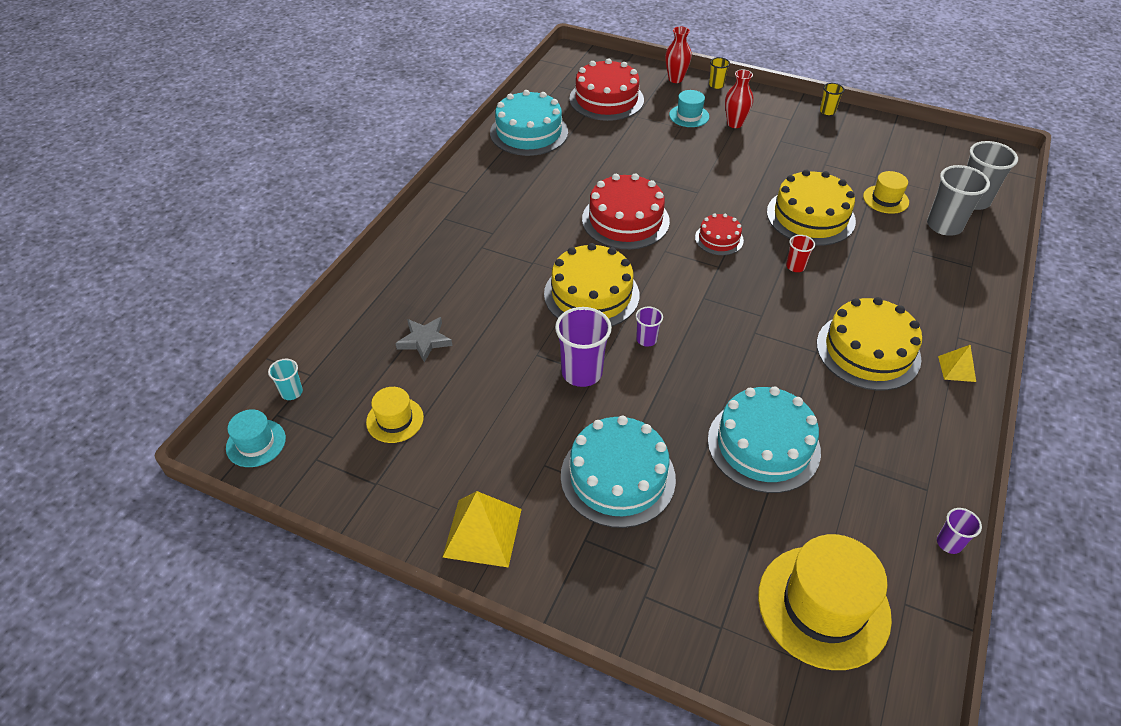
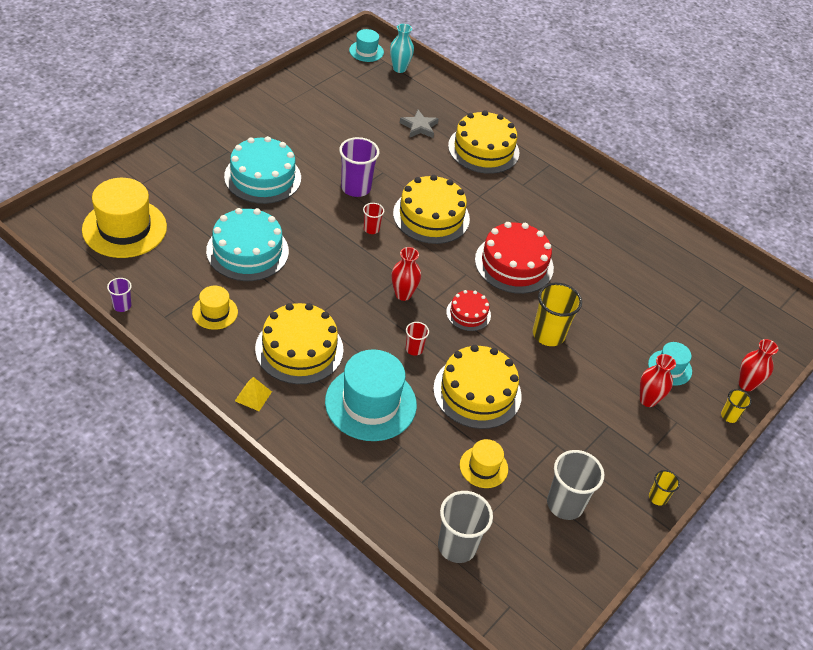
camera: 100 degrees right, 0 degrees up
(291, 392) = (399, 68): turquoise cup -> turquoise vase
(395, 420) = (357, 102): yellow hat -> yellow hat (215, 312)
(443, 274) = (483, 149): none -> yellow cake
(482, 532) = (257, 116): yellow pyramid -> none
(529, 132) = (662, 242): turquoise cake -> none
(606, 99) = (712, 314): red cake -> none
(646, 339) = (371, 229): purple cup -> red cup
(705, 185) = (548, 335): none -> yellow cup
(729, 290) = (403, 294): none -> red vase
(885, 281) = (370, 403): none -> turquoise hat
(944, 226) = (426, 494): grey cup -> grey cup (565, 504)

